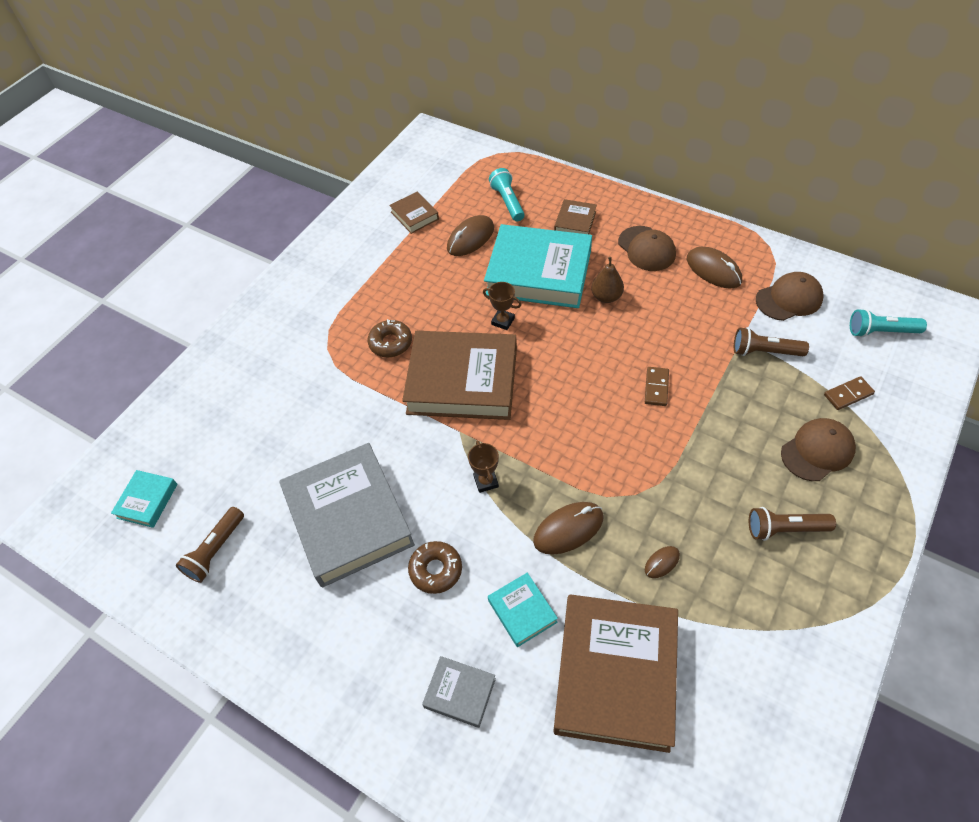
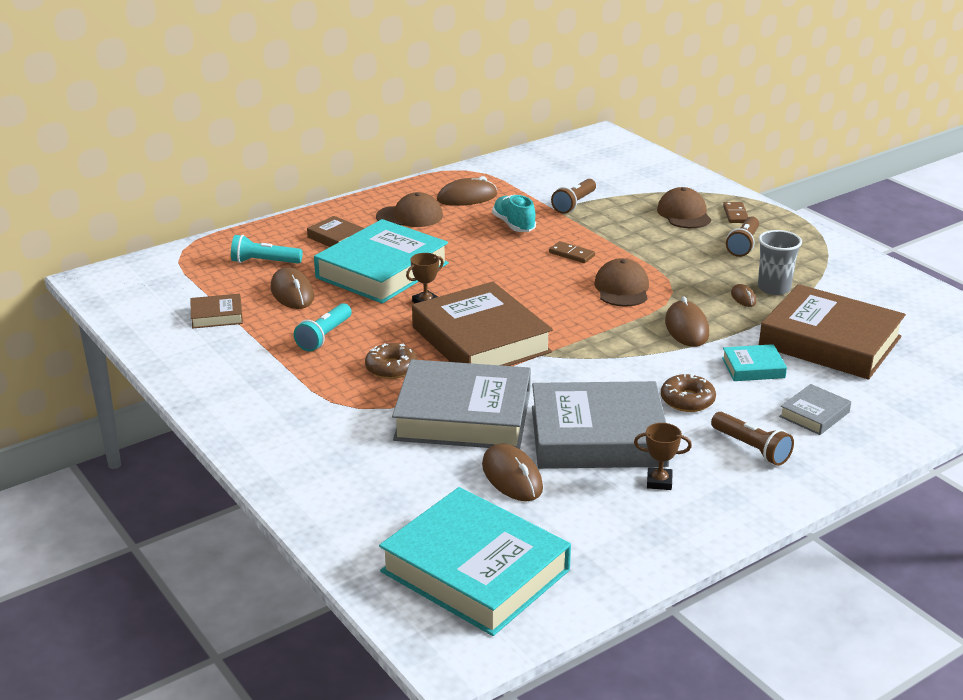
camera: 70 degrees left, 25 degrees down
(147, 501) = (475, 571): turquoise book -> turquoise book, size x2.22
(215, 550) = (580, 528): brown flashlight -> brown flashlight (751, 448)
(269, 479) = (512, 477): none -> brown mouse
(342, 415) = (463, 415): none -> grey book
(462, 381) = (481, 340): brown book -> brown book turned 60 degrees counterclockwise
(486, 481) = (609, 354): brown trophy -> brown trophy (659, 482)
(606, 297) = (448, 248): brown pear -> none
(684, 323) = (514, 225): none -> turquoise shoe
(702, 587) = (774, 288): none -> grey cup
(789, 299) = (529, 180): brown cap -> brown cap (622, 288)
(848, 394) = (642, 188): brown domino -> brown domino (735, 214)
(881, 331) = (594, 160): turquoise flashlight -> turquoise flashlight (324, 336)

